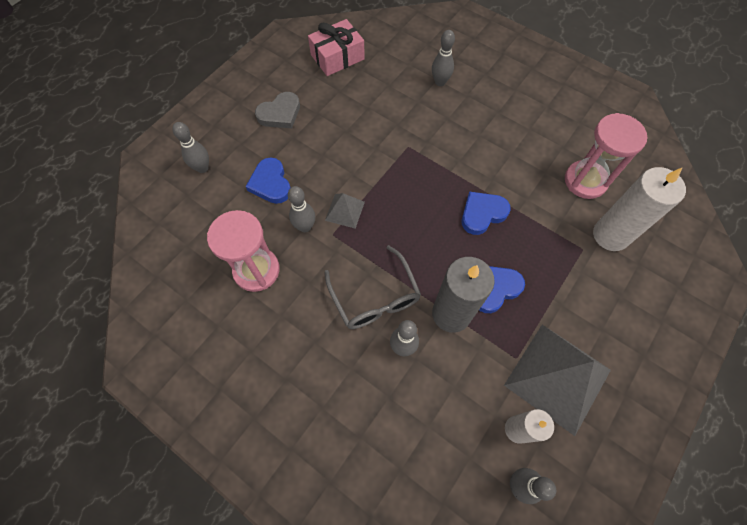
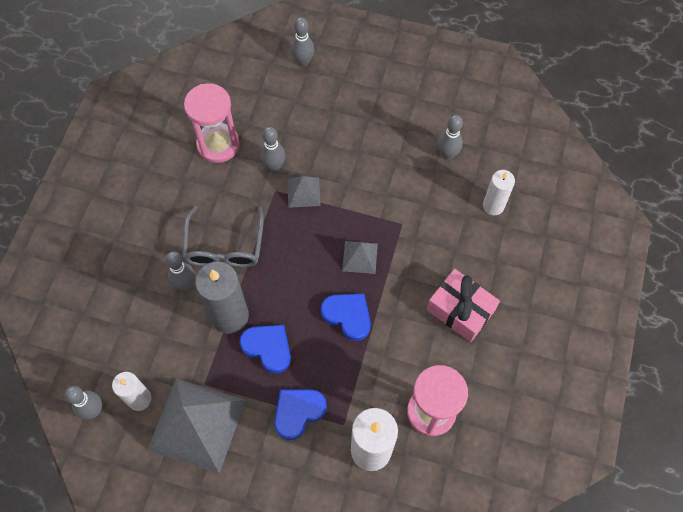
camera: 70 degrees right, 0 degrees up
(271, 183) = (309, 121): blue heart -> blue heart (298, 412)
(280, 113) = (391, 97): grey heart -> none
(337, 57) = (488, 120): pink gift -> pink gift (460, 310)
(375, 297) = (224, 247): grey glasses -> grey glasses turned 45 degrees counterclockwise
(417, 80) = (493, 206): none -> white candle
(428, 187) = (360, 257): none -> grey pyramid
(440, 82) = (502, 229): grey bowling pin -> grey bowling pin (447, 154)

